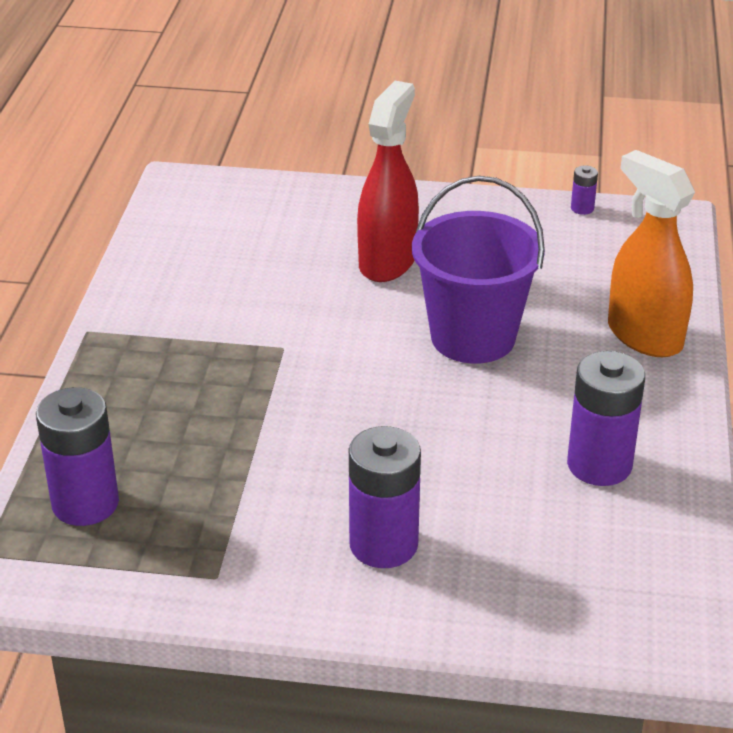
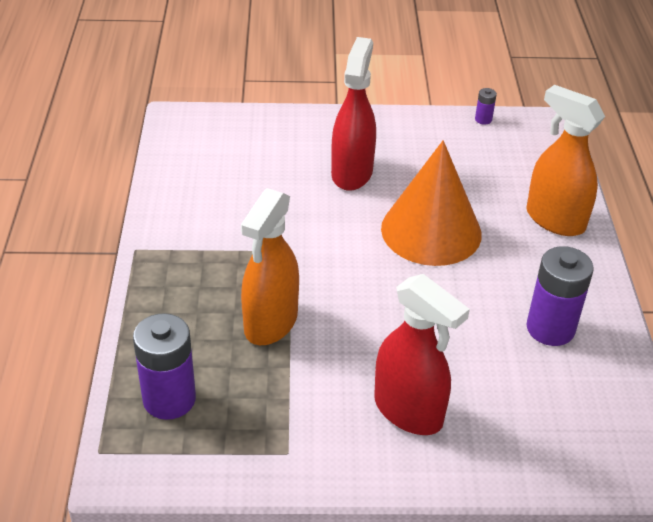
camera: 10 degrees left, 5 degrees up
(234, 428) = (270, 323): none -> orange spray bottle
(383, 544) = (408, 411): purple battery -> red spray bottle
(473, 337) = (431, 231): purple bucket -> orange cone

